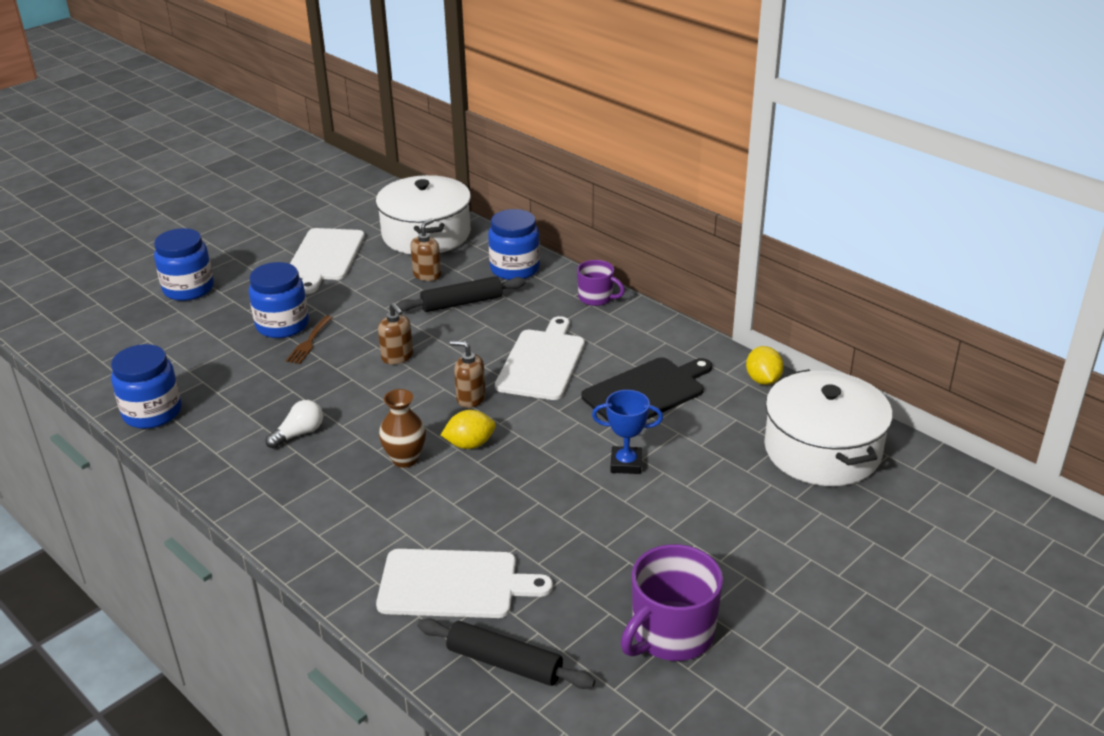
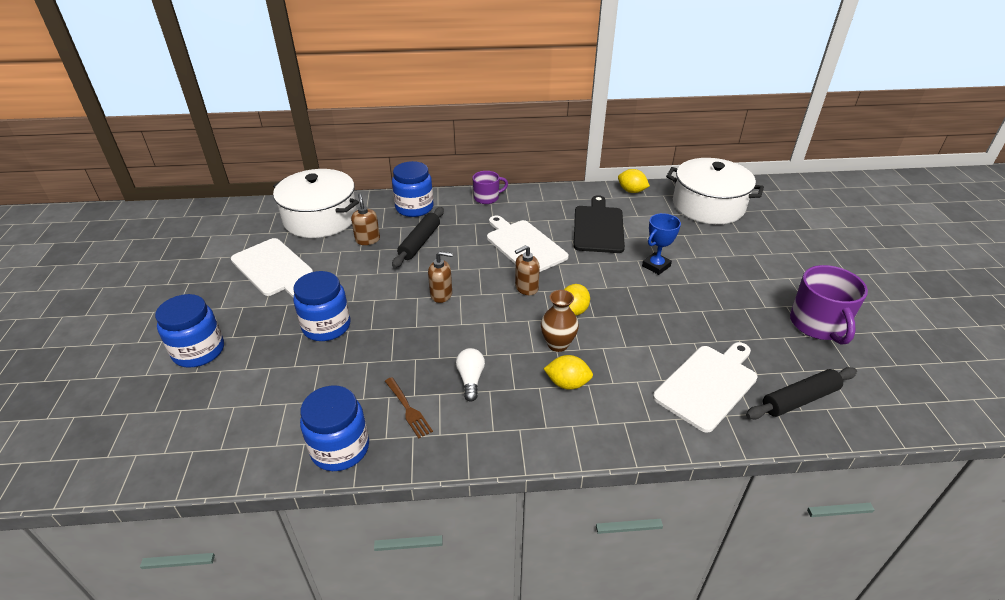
camera: 50 degrees left, 5 degrees up
(309, 342) = (367, 324): brown fork -> brown fork (408, 409)
(354, 491) = (567, 383): none -> yellow lemon

